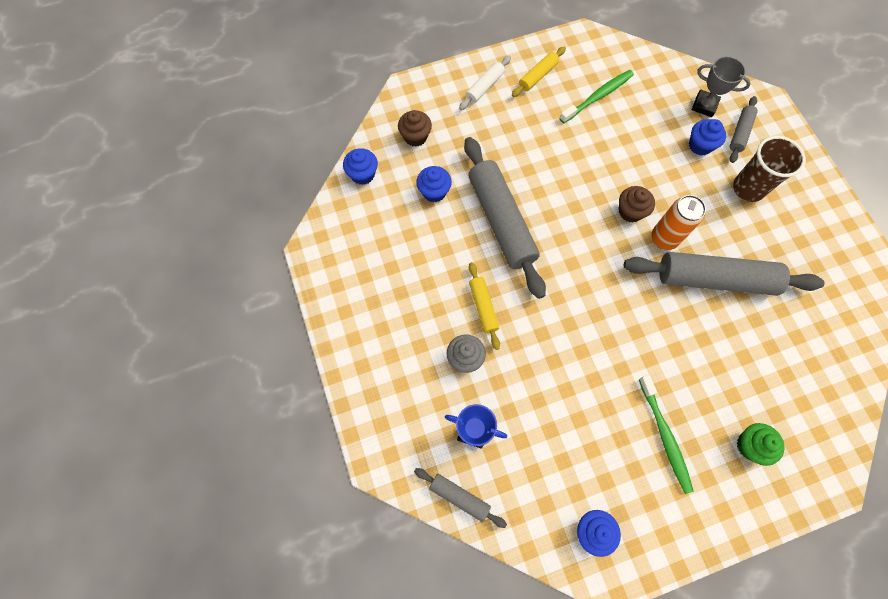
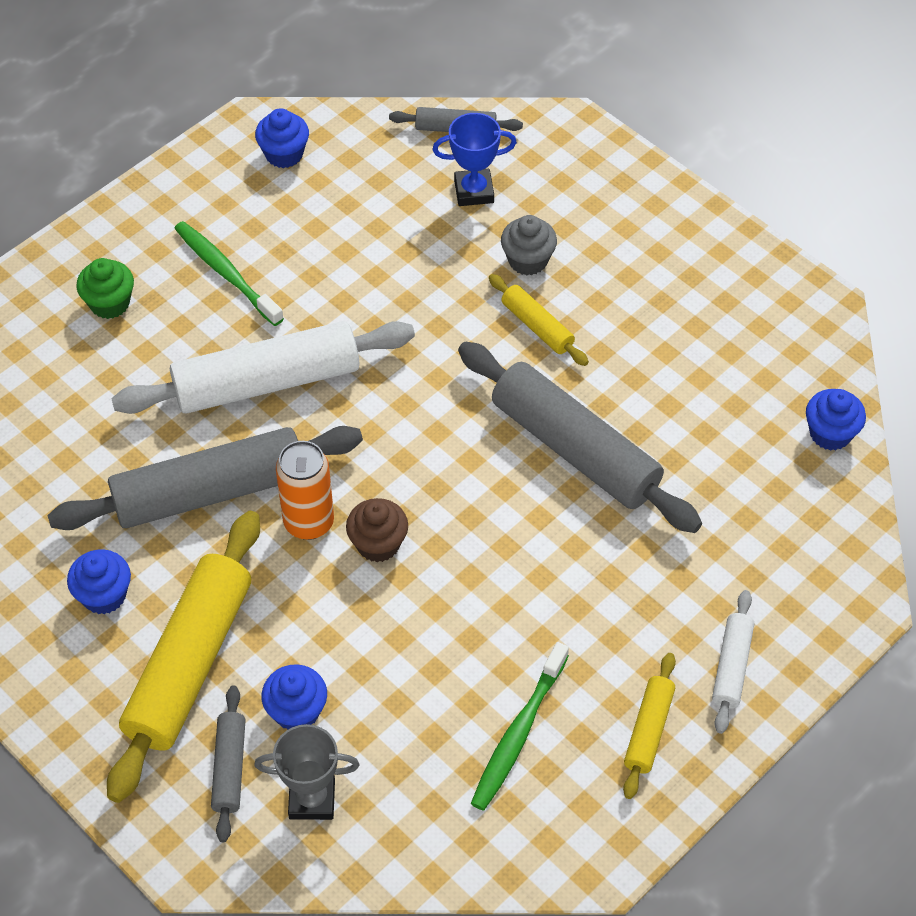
camera: 155 degrees right, 15 degrees down
(415, 137) = (790, 526): brown cupcake -> none
(434, 192) = (703, 451): blue cupcake -> blue cupcake (104, 595)
(661, 338) = (267, 382): none -> white rolling pin
(748, 188) = (190, 664): brown cup -> yellow rolling pin

